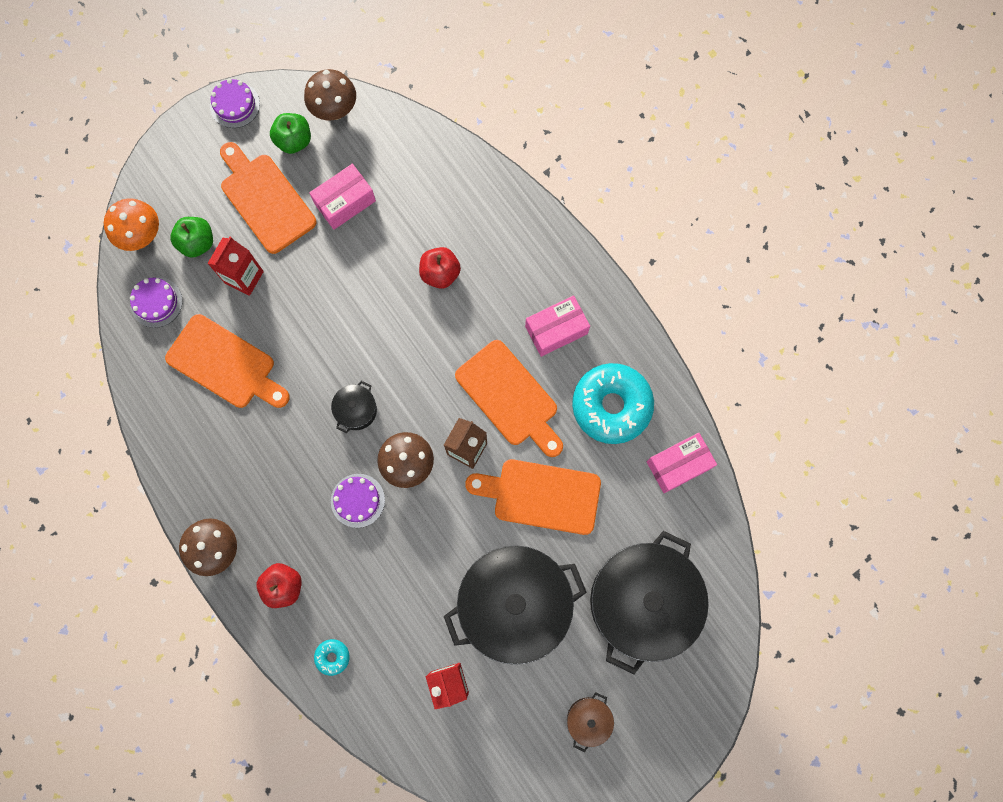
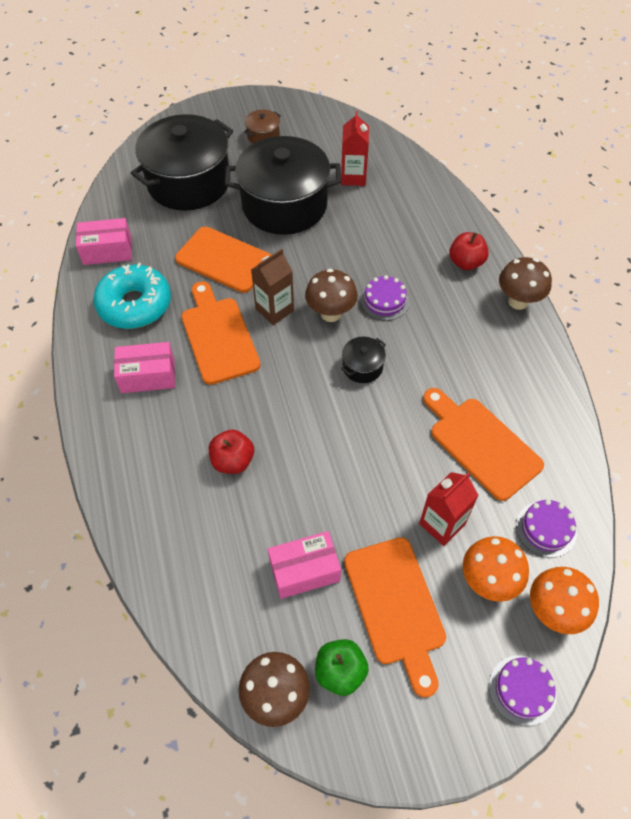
camera: 160 degrees left, 20 degrees down
(197, 242) = (488, 581): green apple -> orange mushroom
(234, 105) = (403, 754): purple cake -> purple cake (522, 690)
(332, 657) = (438, 212): turquoise donut -> none

